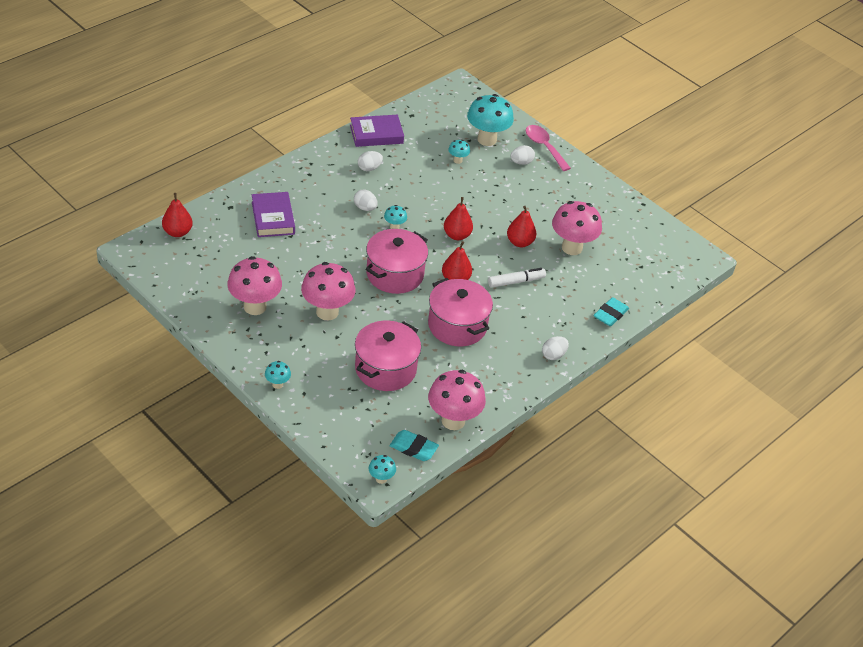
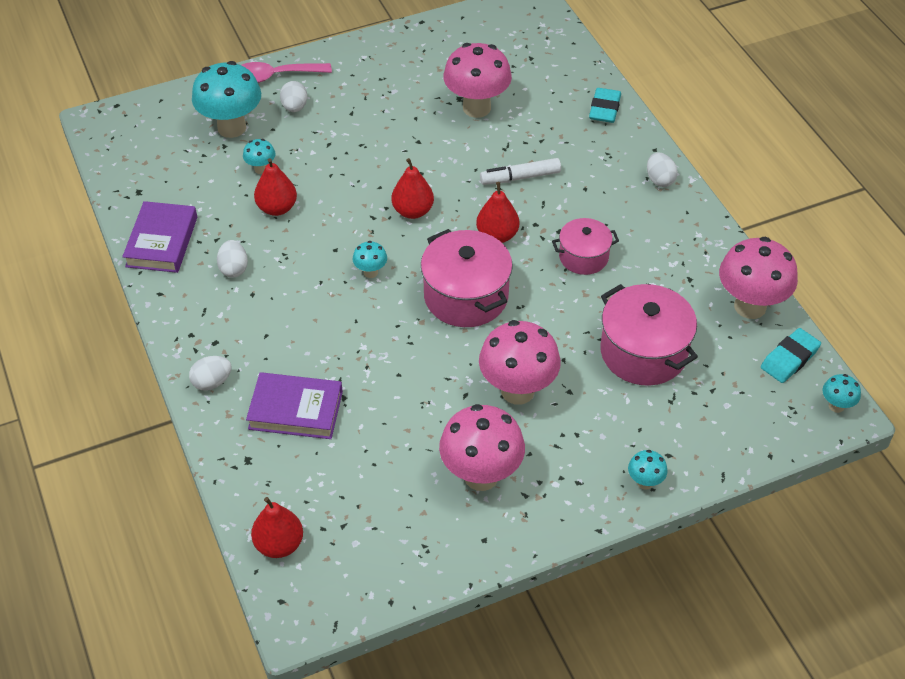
camera: 65 degrees left, 5 degrees up
(365, 208) = (318, 295): white egg -> white egg (212, 382)
(457, 325) = (583, 257): pink pot -> pink pot, size x0.60
(516, 281) = (520, 177): white marker -> white marker turned 105 degrees counterclockwise
(519, 242) = (449, 153): red pear -> red pear (277, 208)
(610, 314) = (604, 109): turquoise eraser -> turquoise eraser turned 45 degrees clockwise

